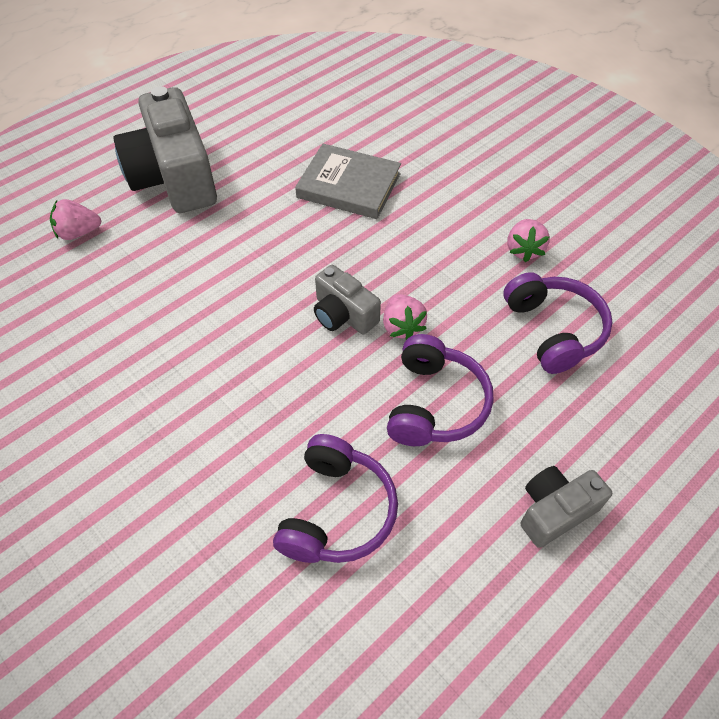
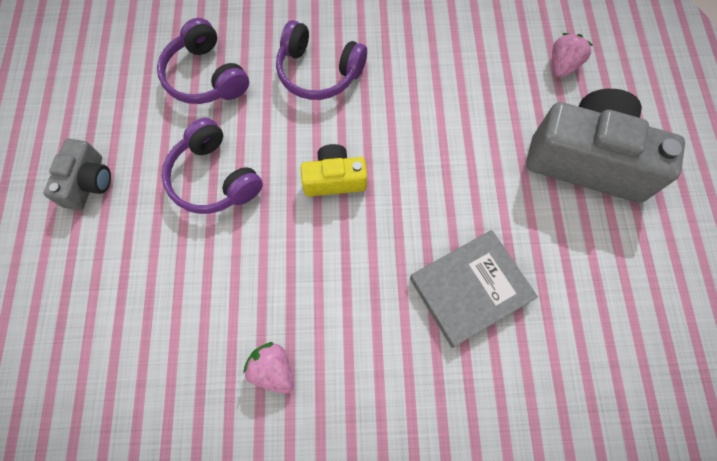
camera: 130 degrees right, 15 degrees up
(343, 314) = (334, 179): grey camera -> yellow camera
(402, 326) = (288, 208): pink strawberry -> none
(553, 330) = (186, 311): purple headphones -> purple headphones (318, 72)

